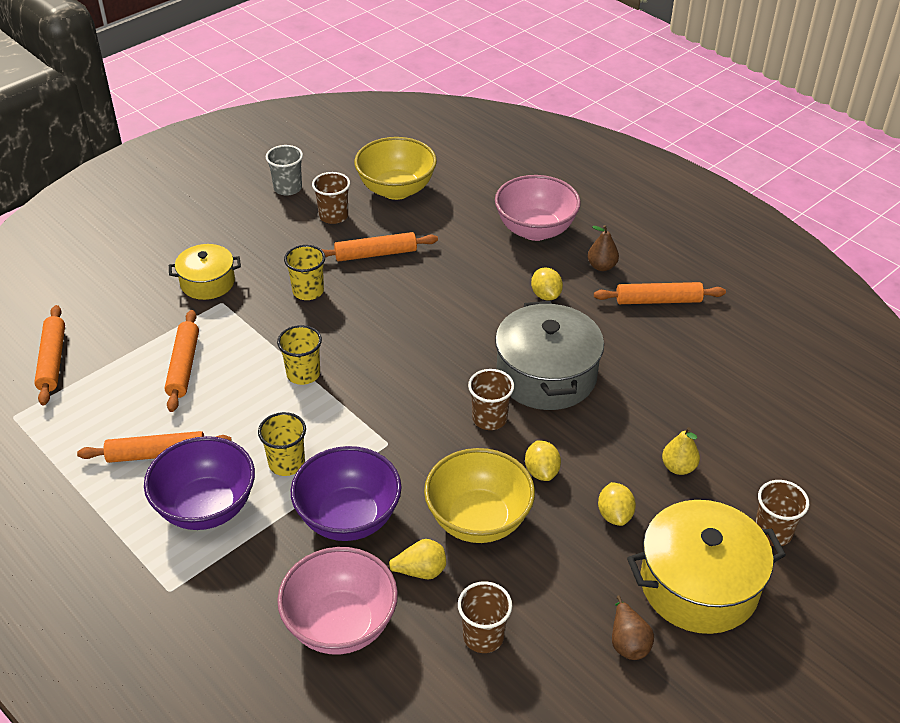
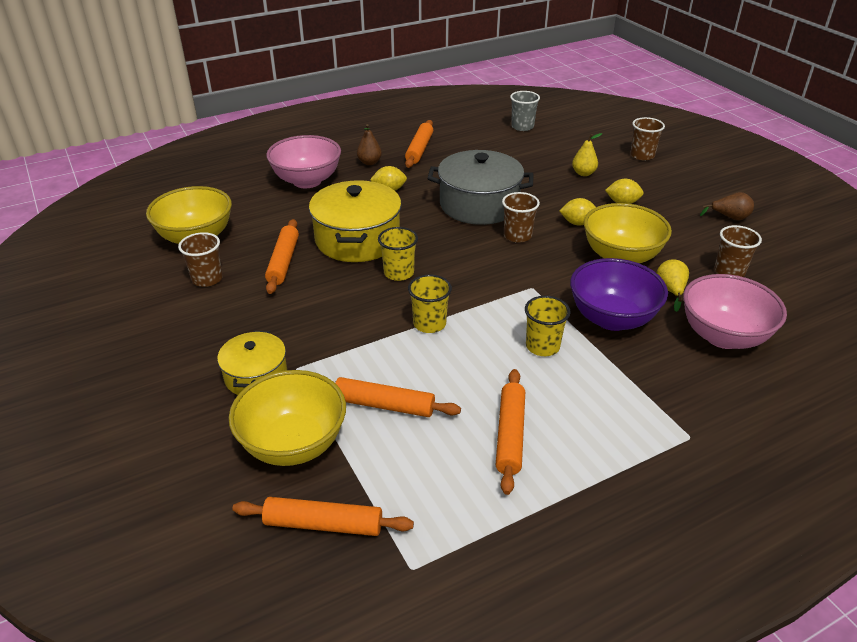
camera: 75 degrees left, 5 degrees down
(132, 324) = (293, 444): none -> yellow bowl
(206, 507) = (589, 403): purple bowl -> none
(288, 188) = (135, 303): grey cup -> grey cup (522, 127)
(308, 291) = (313, 308): yellow cup -> yellow cup (399, 273)
(699, 584) = (683, 186): yellow pot -> yellow pot (357, 239)

